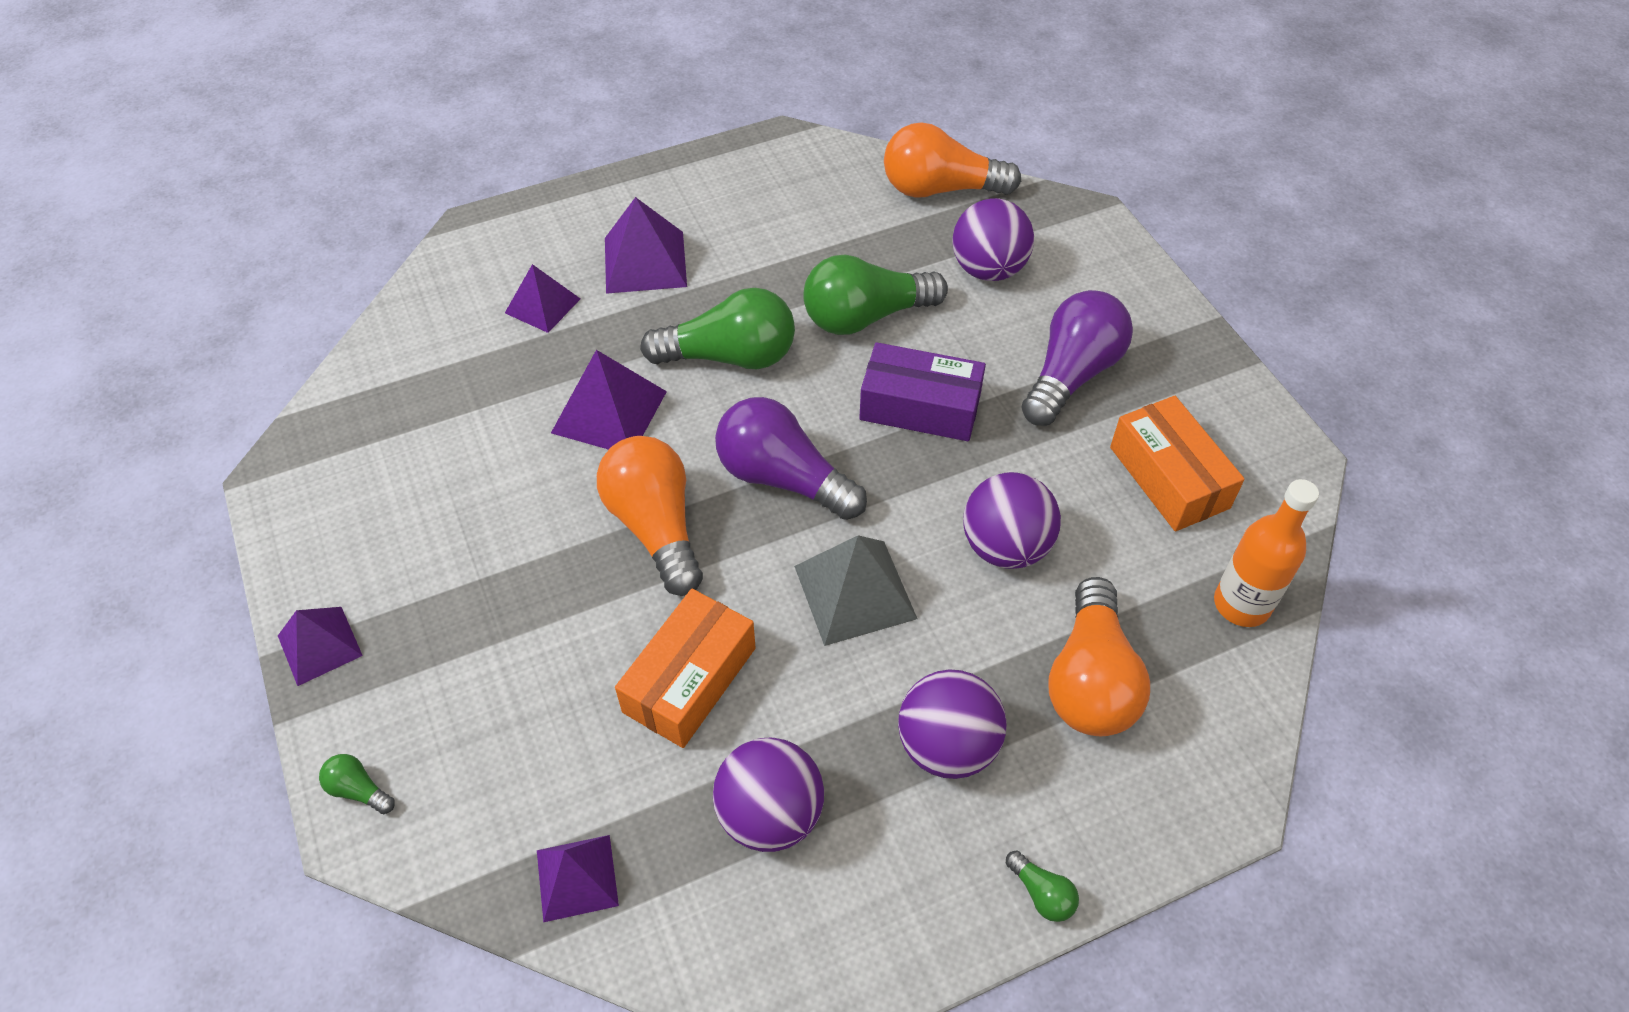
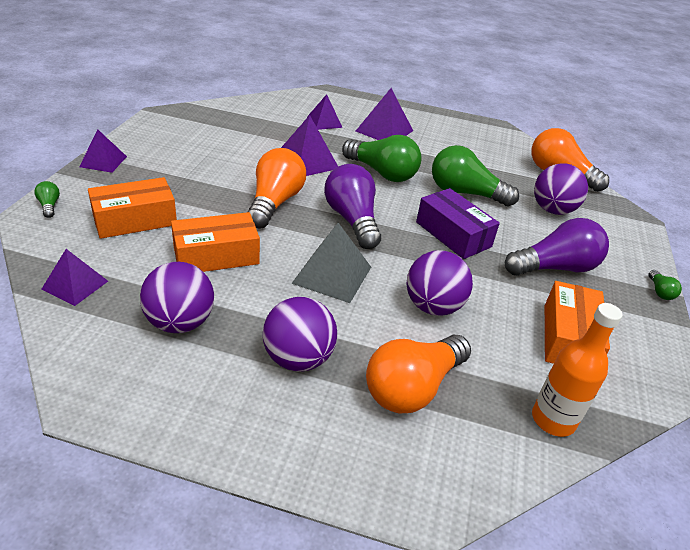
camera: 35 degrees right, 15 degrees down
(512, 711) = (135, 220): none -> orange box
(1041, 894) = (263, 456): green light bulb -> green light bulb (660, 292)

